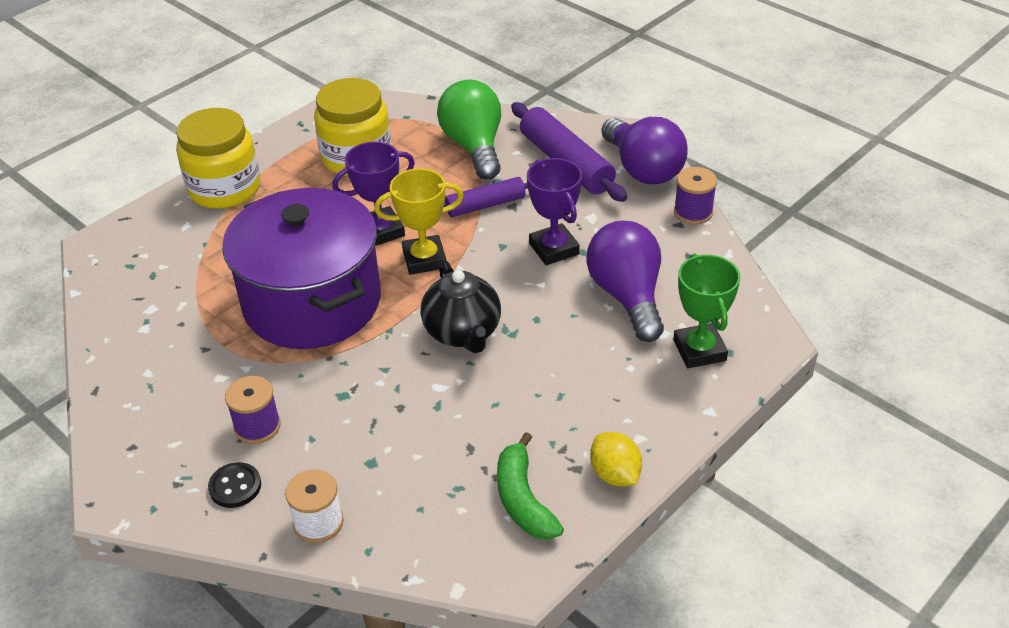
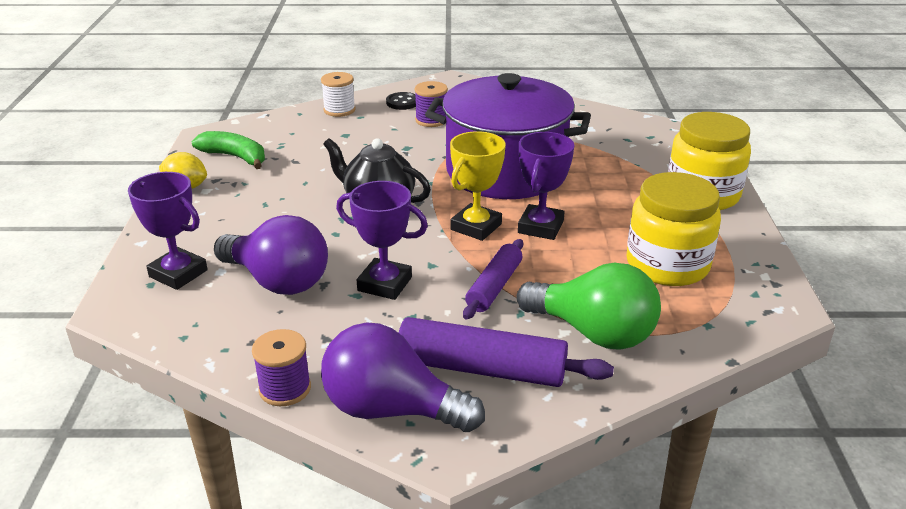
camera: 135 degrees right, 10 degrees down
(699, 350) = (178, 273): green trophy -> purple trophy

